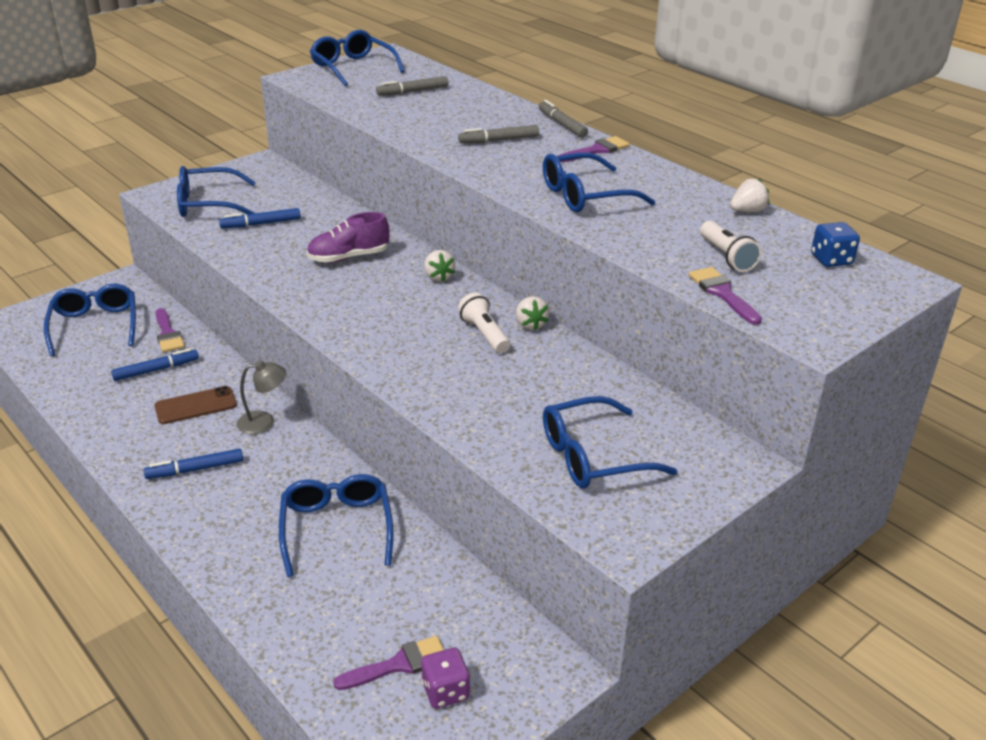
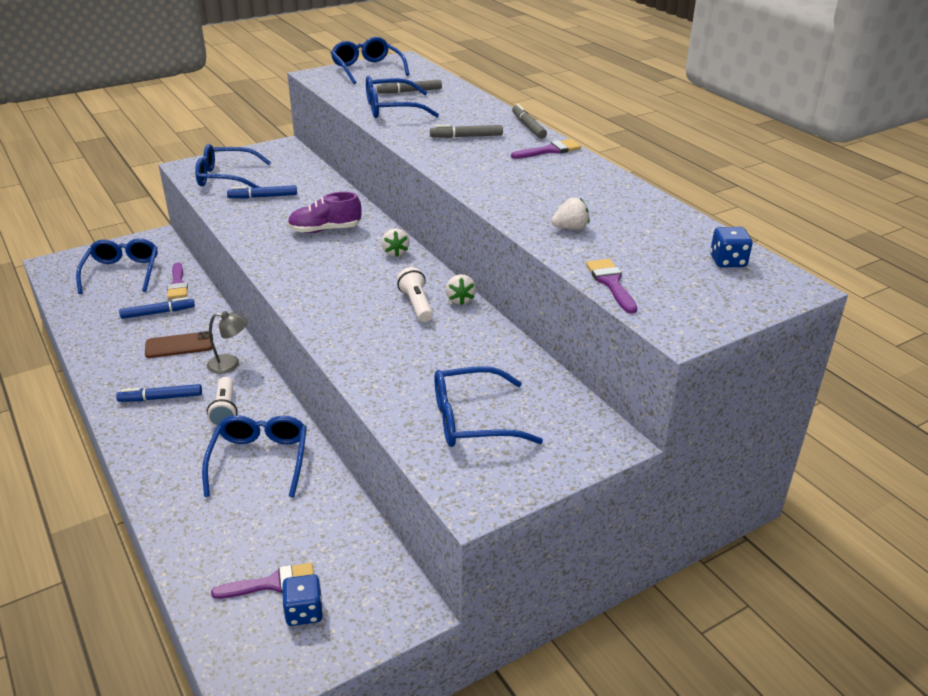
camera: 10 degrees right, 0 degrees up
(445, 691) = (304, 612): purple dice -> blue dice
(585, 195) = (522, 188): blue glasses -> blue glasses (392, 109)
(726, 257) = (629, 251): white flashlight -> white flashlight (225, 410)
(747, 211) = (666, 212): white strawberry -> white strawberry (570, 228)

